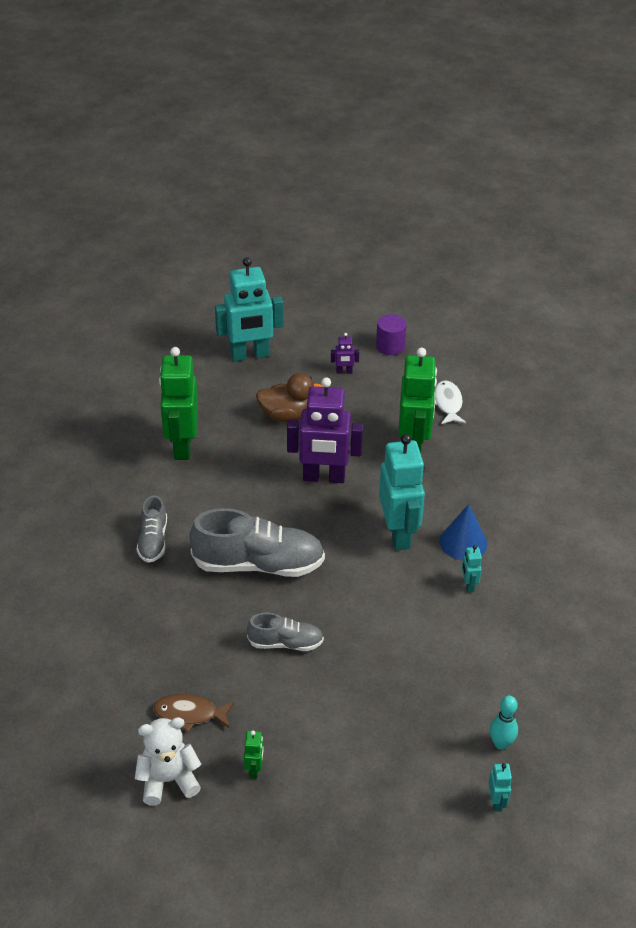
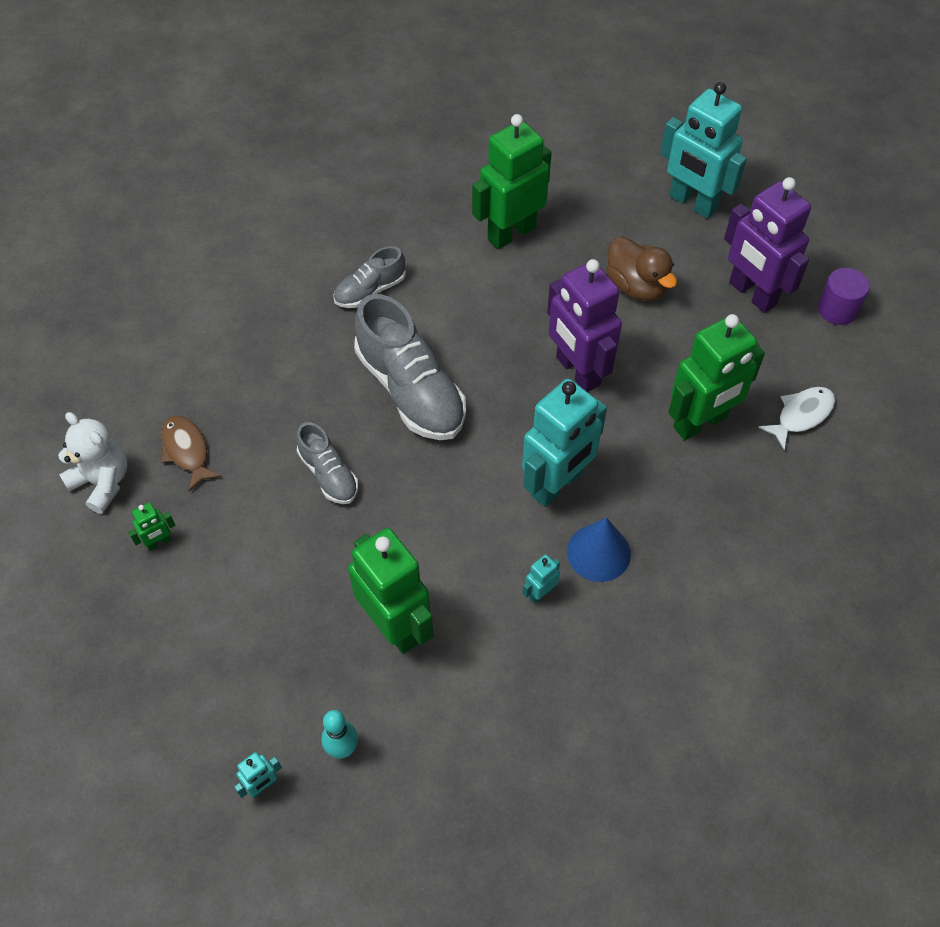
camera: 55 degrees right, 15 degrees up
(344, 372) = (752, 294): purple robot -> purple robot, size x2.39
(433, 669) = (395, 625): none -> green robot

